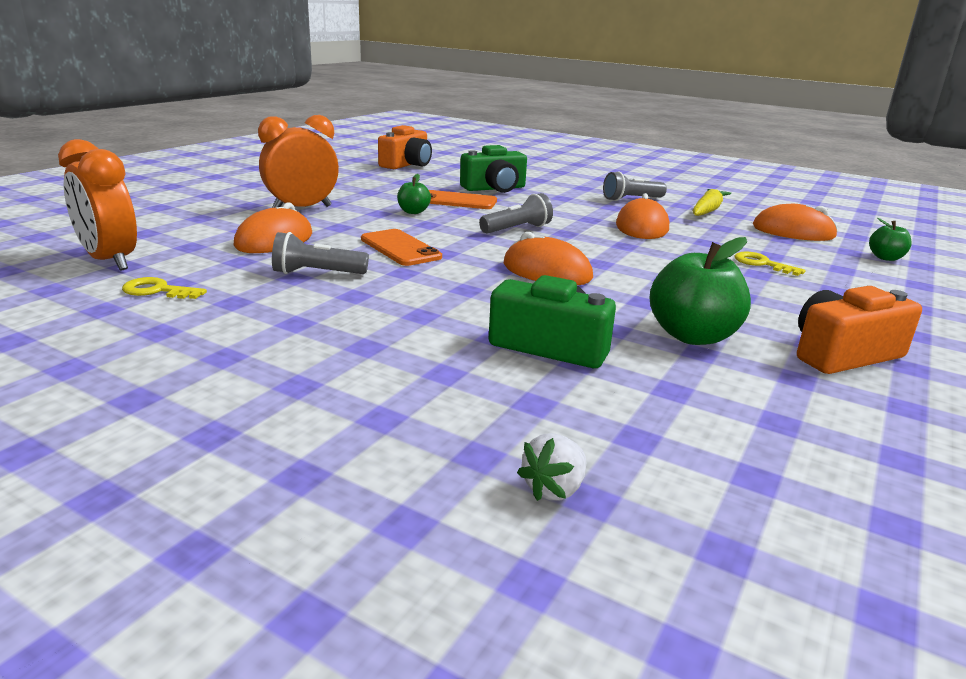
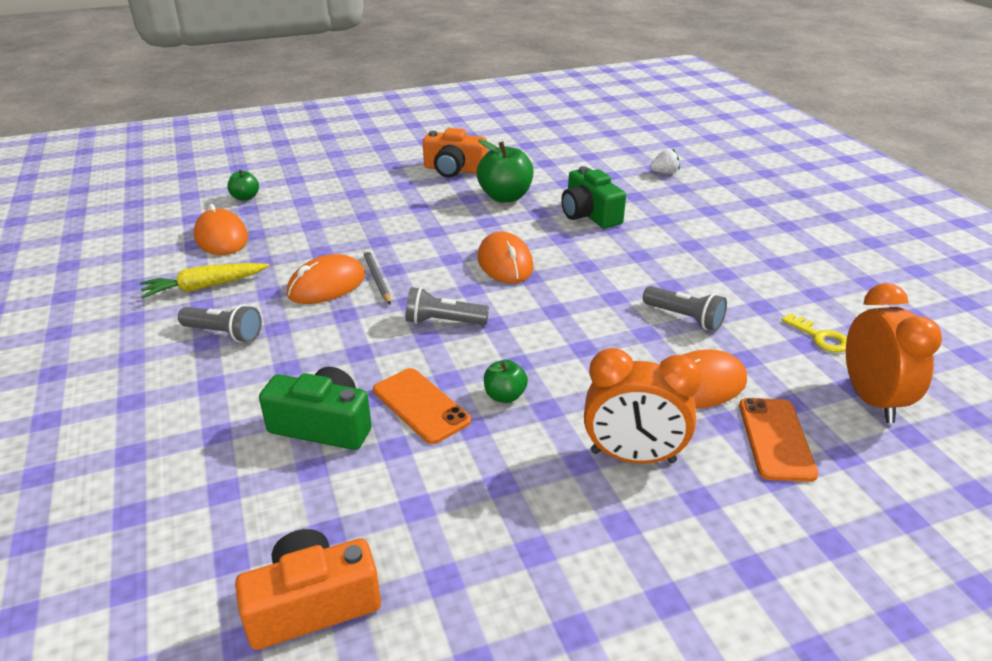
camera: 140 degrees left, 10 degrees up
(400, 248) = (587, 329): orange phone -> orange phone (776, 439)
(619, 237) = (377, 279): none -> grey pencil
(762, 264) = (341, 220): yellow key -> none

